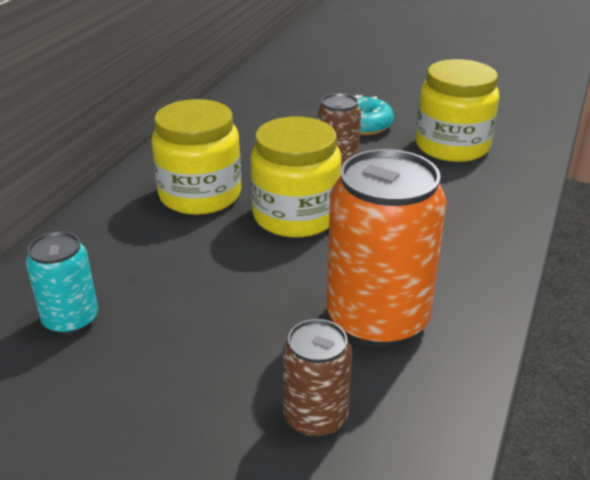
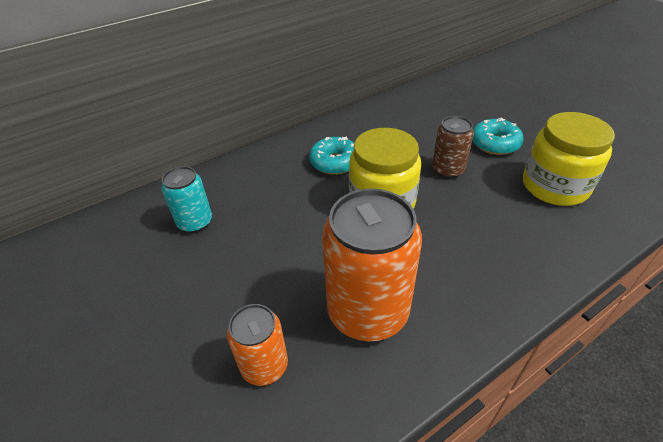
camera: 35 degrees right, 10 degrees up
(200, 195) = (335, 162): yellow jar -> turquoise donut
(315, 417) = (264, 365): brown can -> orange can

